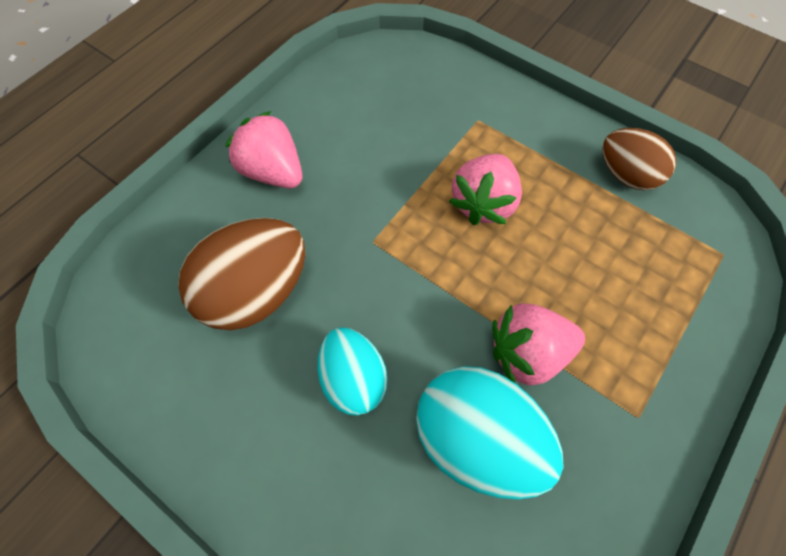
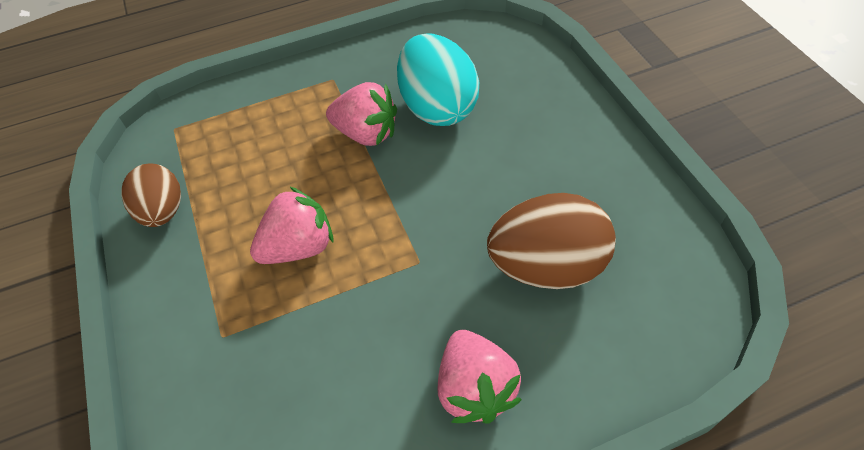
camera: 145 degrees left, 10 degrees down
(353, 379) = (498, 170): turquoise egg -> none

